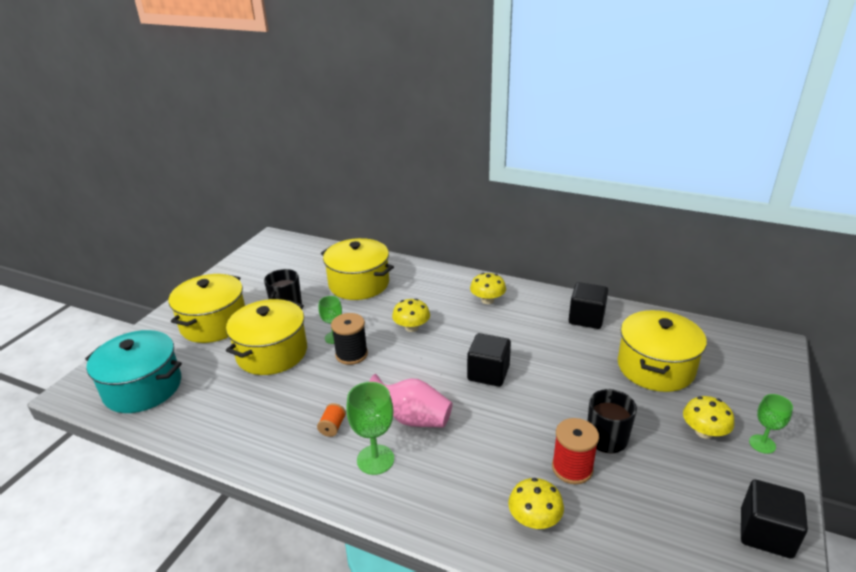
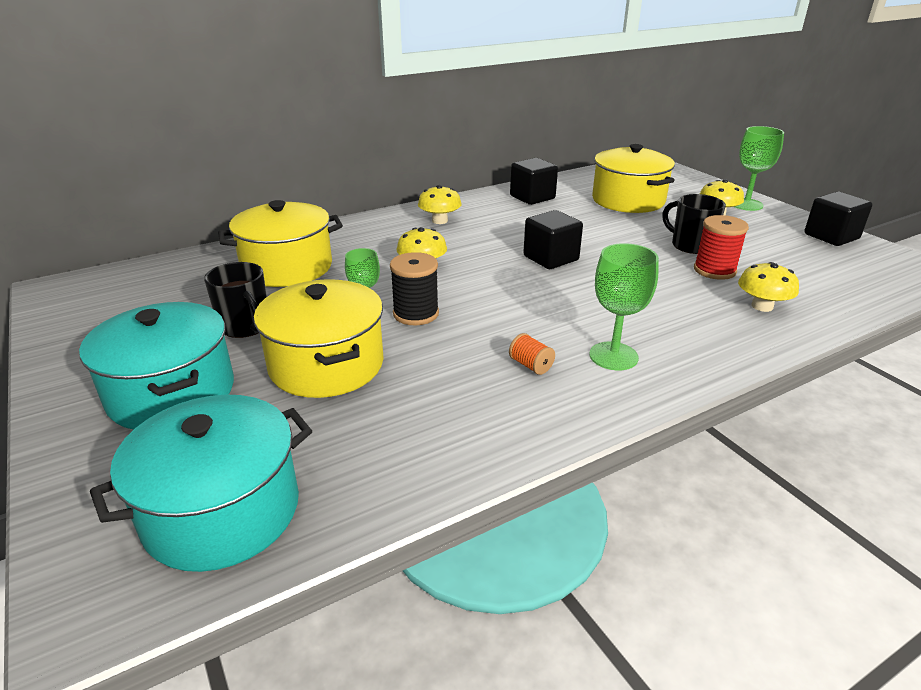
camera: 55 degrees left, 0 degrees up
(214, 323) = (172, 393): yellow pot -> turquoise pot
(412, 418) = (571, 315): pink vase -> none
(762, 444) = (746, 204): green goblet -> green goblet, size x1.54

